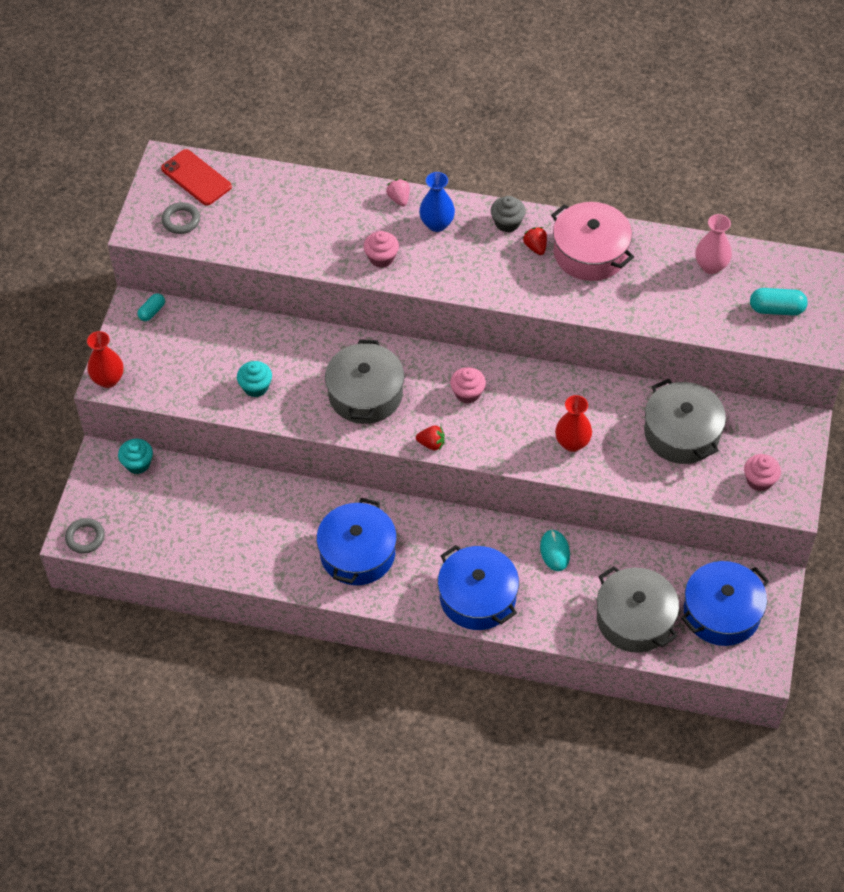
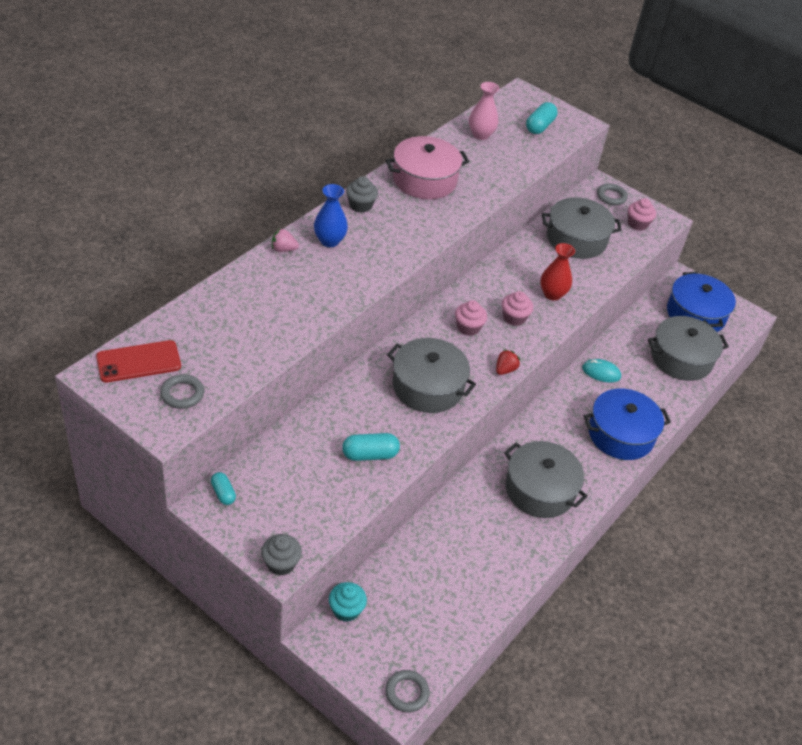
camera: 70 degrees left, 10 degrees down
(108, 379) = (281, 563): red vase -> grey cupcake
(256, 387) = (370, 454): turquoise cupcake -> turquoise capsule
(357, 553) = (540, 489): blue pot -> grey pot
(381, 258) = (339, 286): pink cupcake -> pink cupcake (514, 318)
(535, 247) = (397, 202): red strawberry -> none
(788, 440) = (611, 196): none -> grey ring

